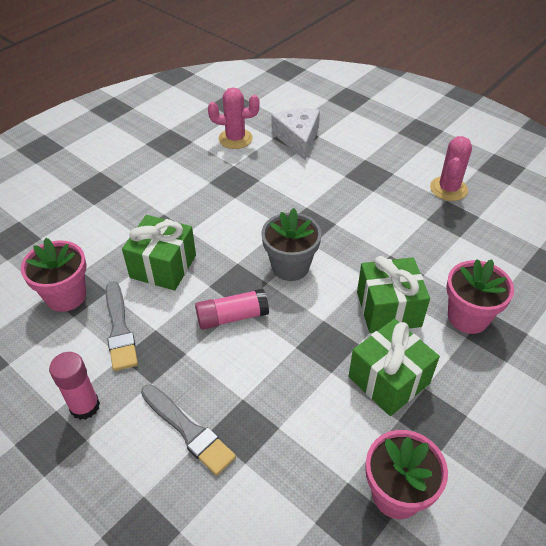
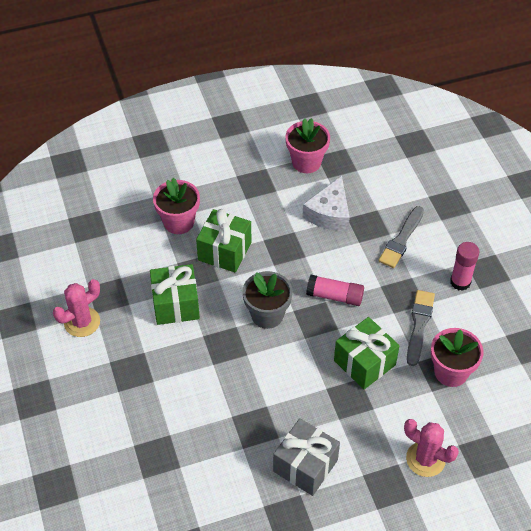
camera: 150 degrees left, 5 degrees up
(174, 174) = (305, 466): none -> grey gift
(188, 430) = (401, 239): grey brush -> grey brush turned 135 degrees counterclockwise
(235, 139) = (218, 486): pink cactus -> pink cactus (425, 459)
(298, 138) = (156, 453): white cheese -> white cheese (329, 213)
(389, 380) = (263, 211): green gift -> green gift (176, 304)

